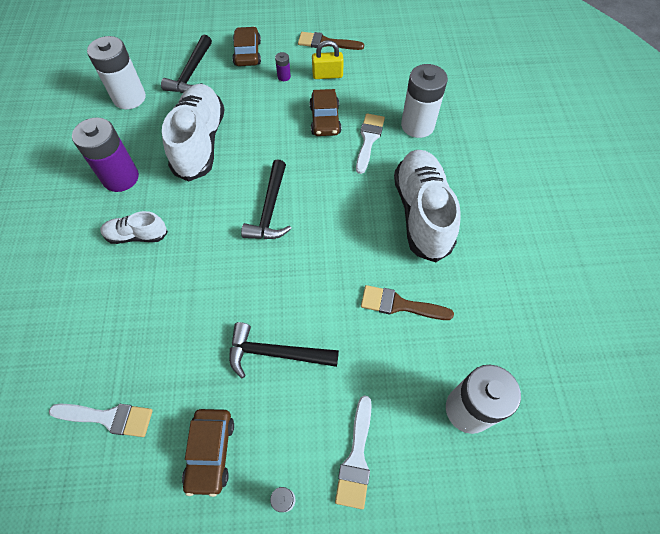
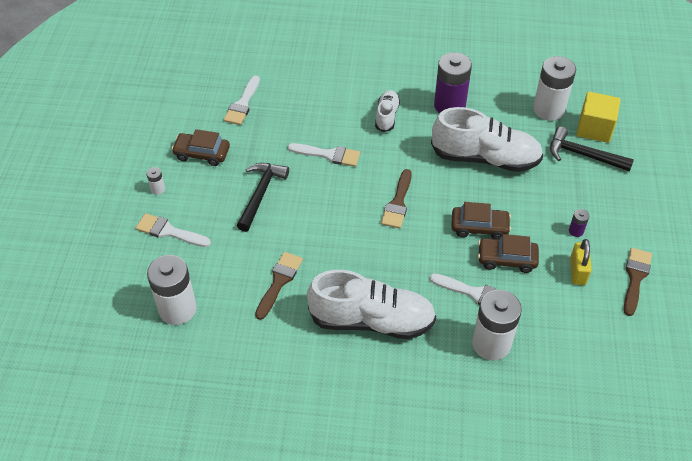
camera: 100 degrees right, 10 degrees down
(156, 66) = (594, 128): none -> yellow cube
(203, 287) = (328, 155): none -> white brush
(247, 53) = (615, 202): brown car -> brown car (479, 227)
(270, 209) = (398, 203): black hammer -> brown brush

